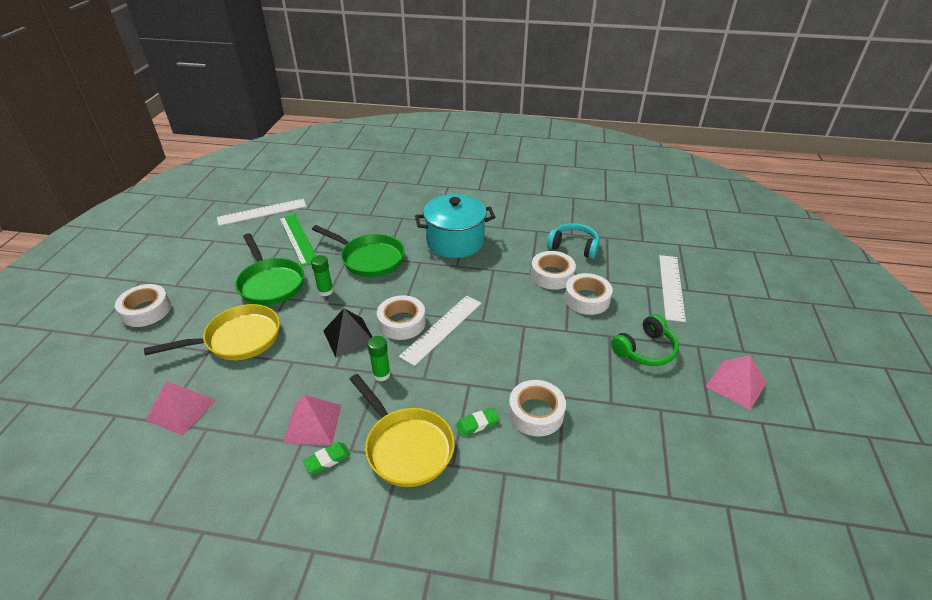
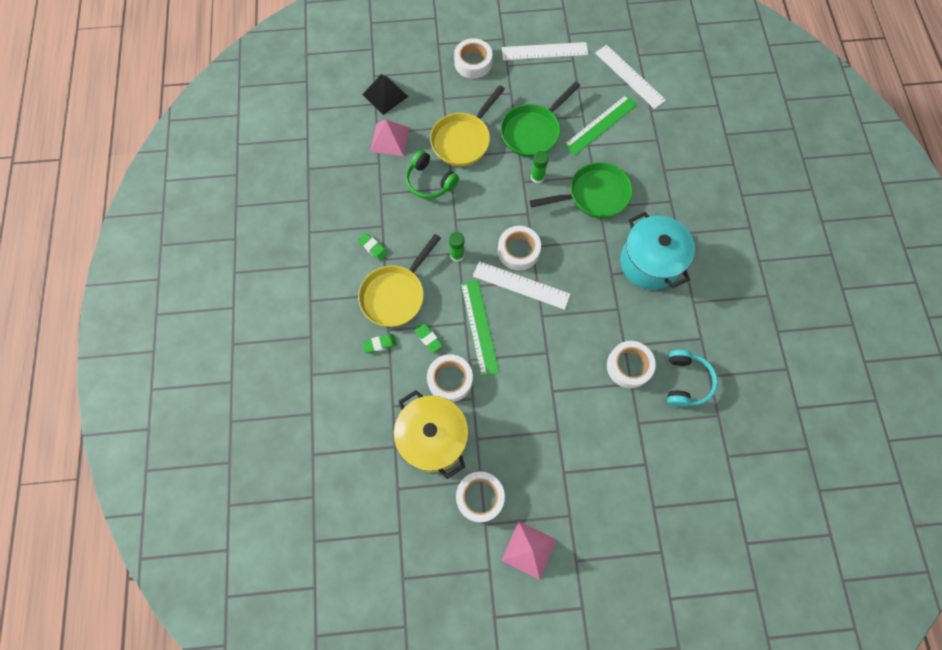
camera: 75 degrees right, 30 degrees up
(238, 339) = (463, 140): yellow pan -> yellow pan turned 75 degrees clockwise
(313, 423) = (399, 226): pink pyramid -> none
(349, 337) = (489, 217): black pyramid -> black pyramid (385, 95)
(369, 259) = (594, 195): green pan -> green pan turned 120 degrees counterclockwise
(469, 479) = (380, 344): none -> green eraser
(478, 372) = (479, 327): none -> green ruler
(587, 299) = (603, 405): white tape -> white tape (480, 497)
(606, 444) = (433, 438): none -> yellow pot
(645, 350) = (548, 465): green headphones -> green headphones (430, 182)
(671, 287) = (652, 489): white ruler -> white ruler (544, 51)

